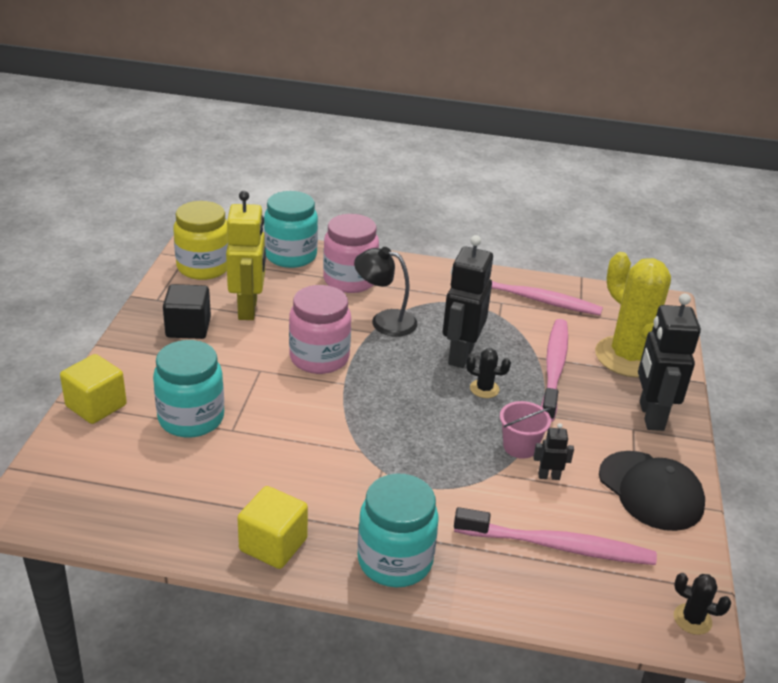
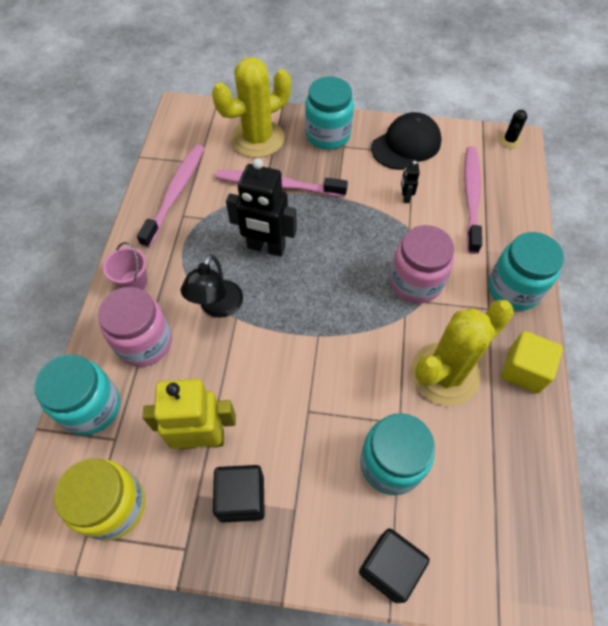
camera: 90 degrees left, 25 degrees up
(96, 406) = (389, 567): yellow cube -> black cube
(282, 473) = (445, 373): none -> yellow cactus
(319, 358) = (282, 359): pink jar -> pink jar (415, 282)
(484, 389) = (311, 232): black cactus -> none
(520, 447) = (377, 212): pink bucket -> pink bucket (133, 282)
(650, 416) = (328, 135): black robot -> turquoise jar

